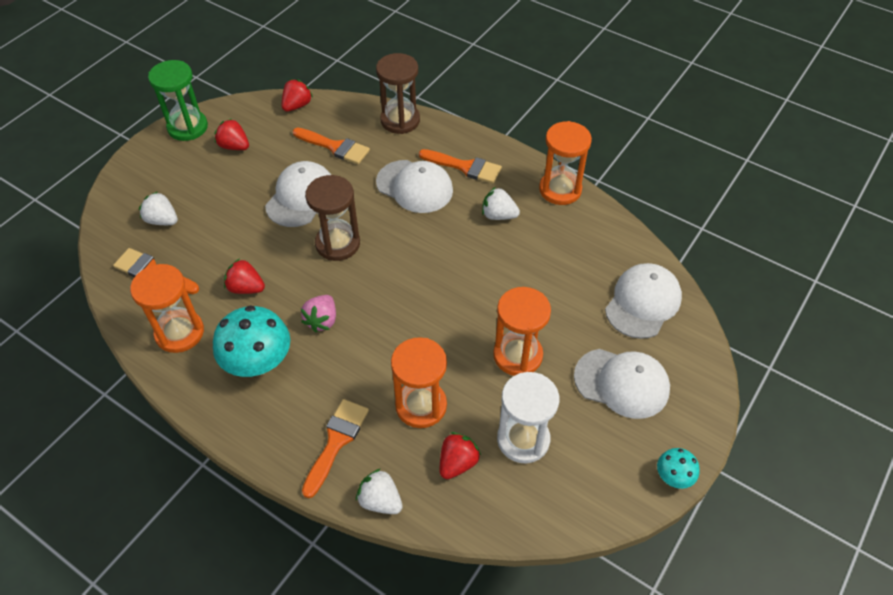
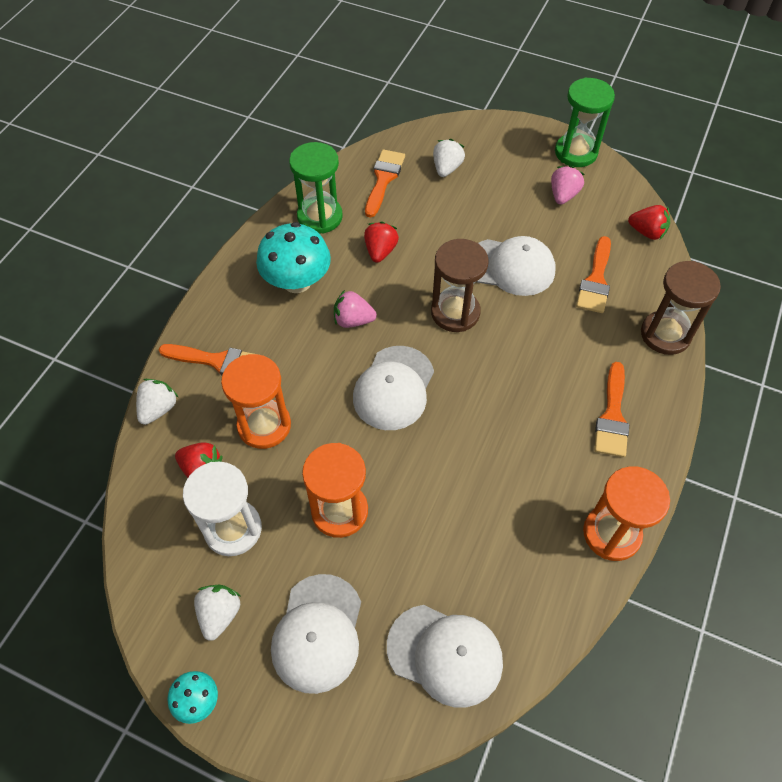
camera: 80 degrees right, 5 degrees up
(179, 333) = (320, 217): orange hourglass -> green hourglass
(234, 146) = (563, 195): red strawberry -> pink strawberry
(414, 186) = (561, 368): white cap -> white cap (394, 388)
(498, 215) = (543, 465): white strawberry -> white strawberry (219, 614)

